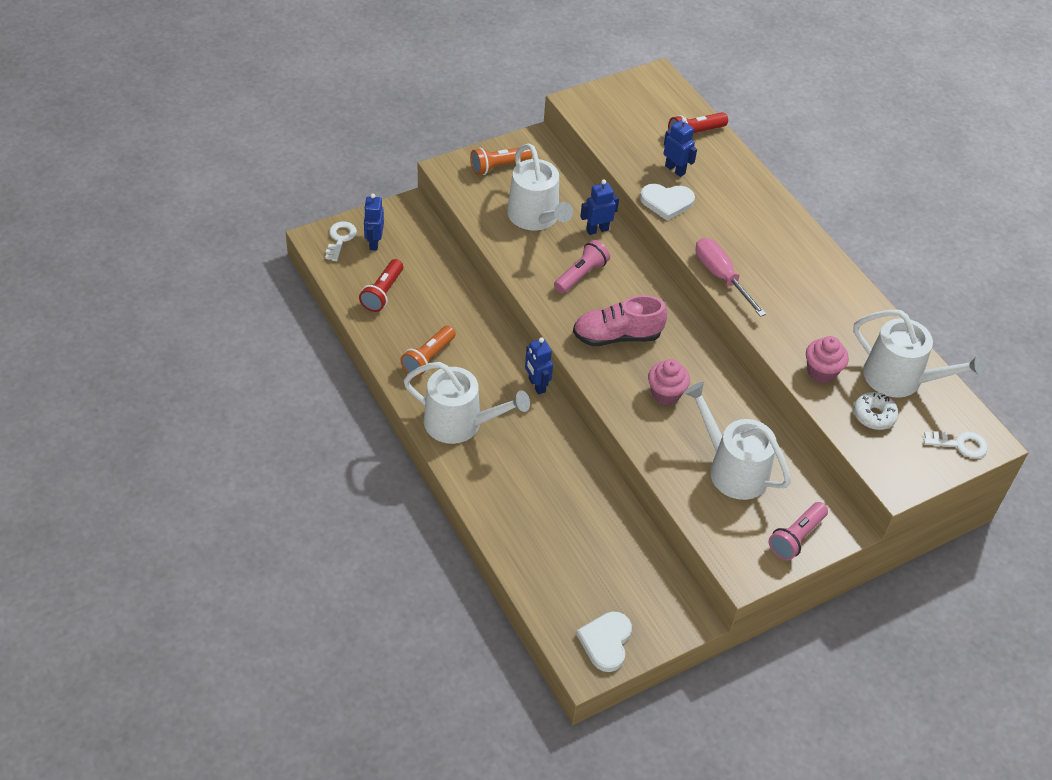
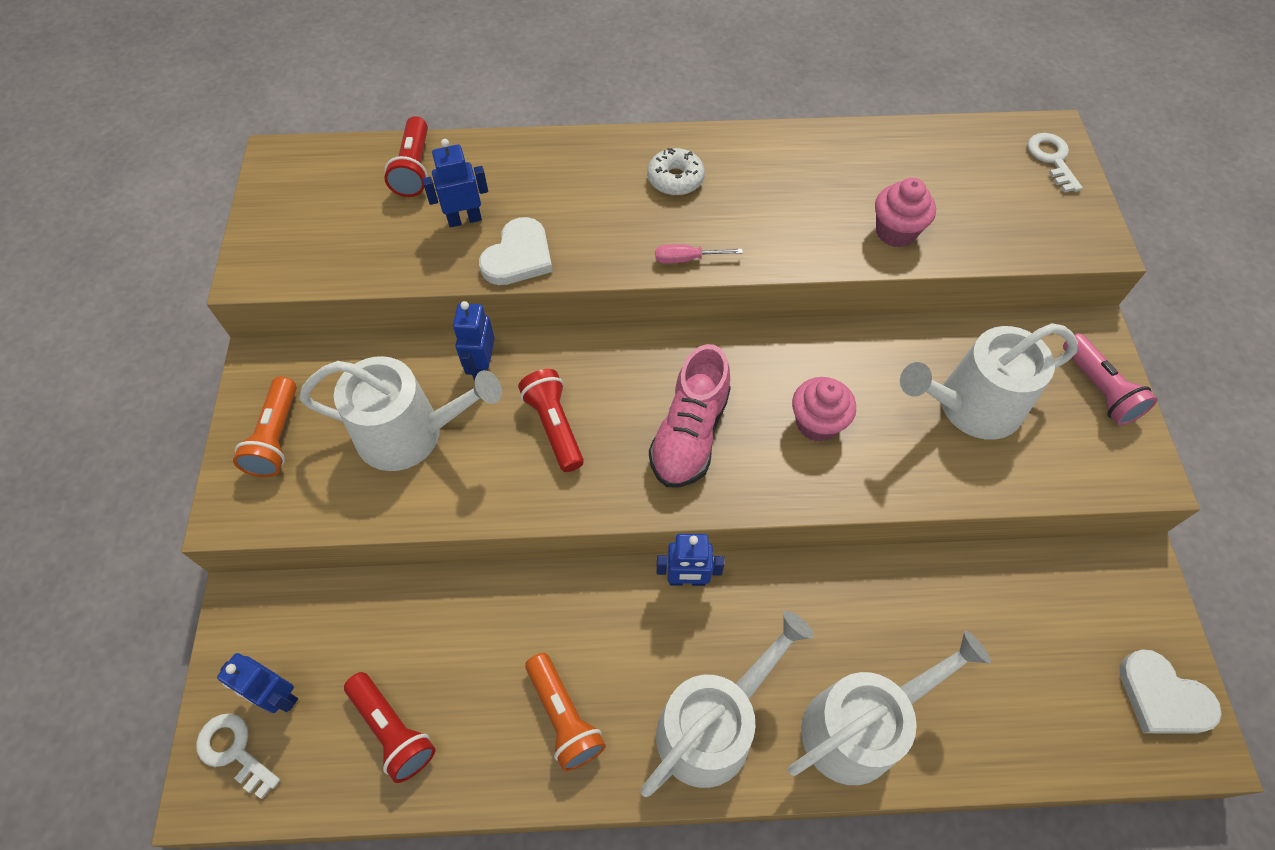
camera: 60 degrees left, 10 degrees up
(581, 275) = (554, 426): pink flashlight -> red flashlight
(721, 276) = (687, 259): pink screwdriver -> pink screwdriver, size x0.54
(874, 415) = (984, 215): white donut -> white donut (675, 179)
(900, 378) = (933, 164): white watering can -> white watering can (859, 727)
(960, 444) = (1052, 159): white key -> white key turned 45 degrees counterclockwise

